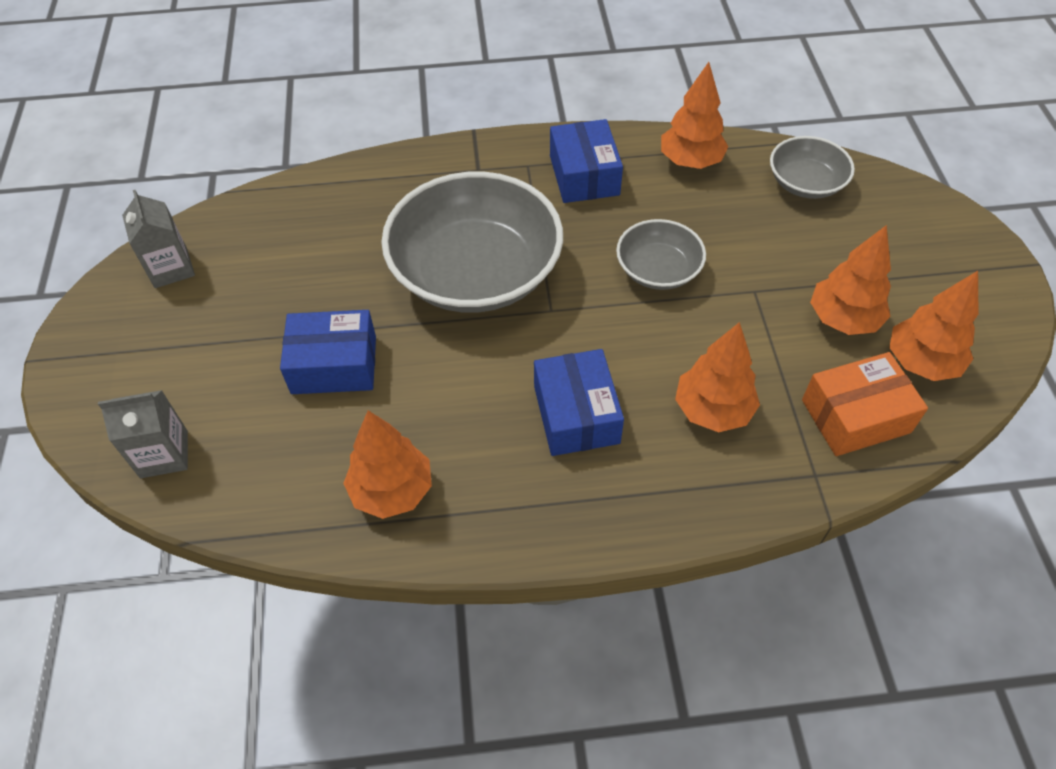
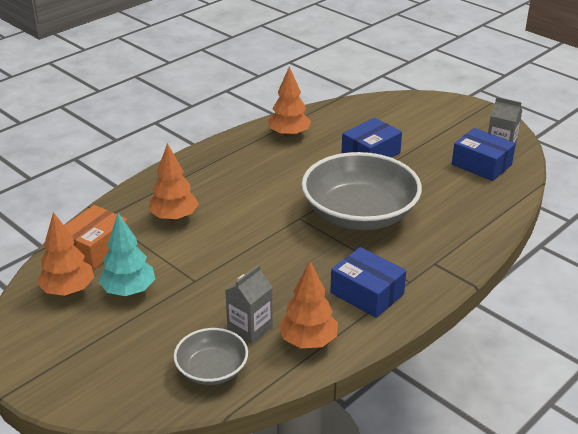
camera: 140 degrees right, 20 degrees down
(164, 454) = (390, 106): grey carton -> grey carton (250, 328)
(576, 414) = (239, 187): blue box -> blue box (481, 165)
(658, 270) = (262, 263): grey bowl -> none
(843, 319) = (129, 291): orange tree -> turquoise tree

